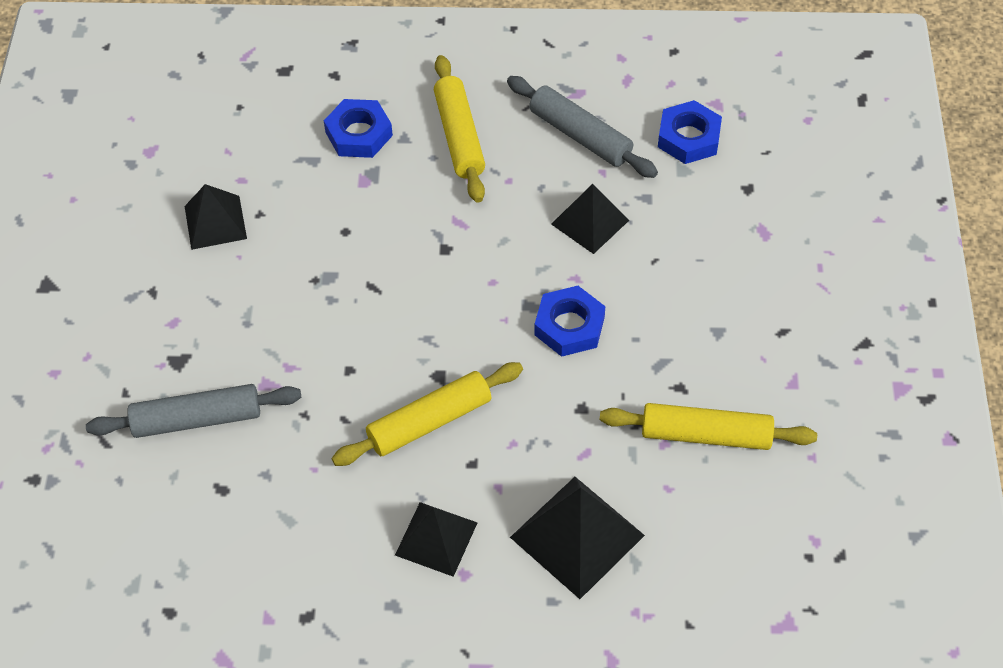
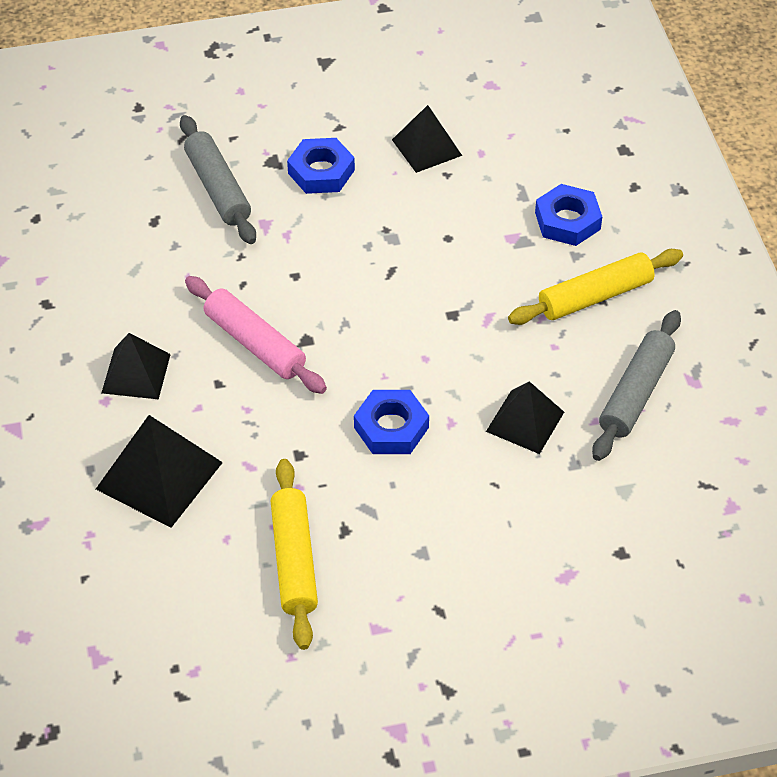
camera: 75 degrees right, 5 degrees down
(430, 422) = (254, 344): yellow rolling pin -> pink rolling pin
(689, 138) = (671, 488): blue nut -> blue nut (321, 172)

